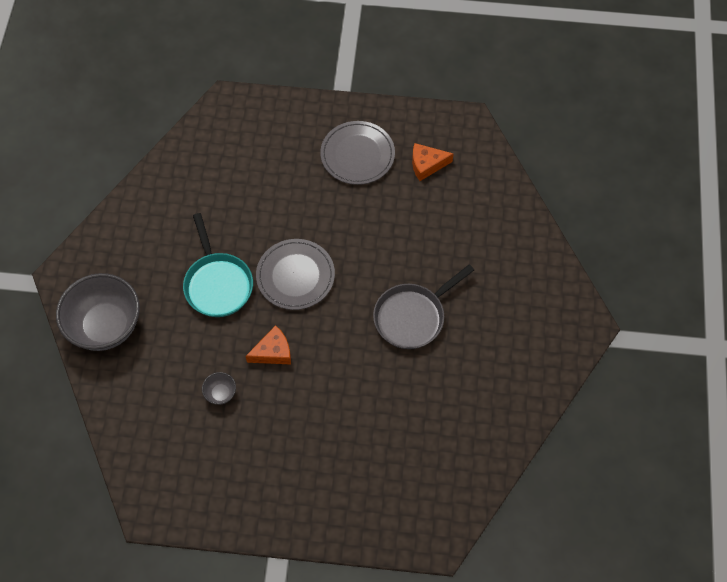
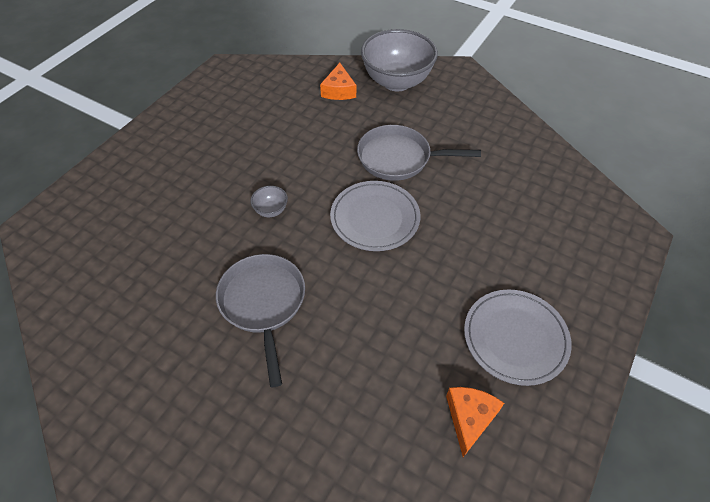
camera: 115 degrees right, 10 degrees down
(217, 283) = (399, 158): turquoise pan -> grey pan
(220, 393) = (288, 129): grey bowl -> grey bowl (271, 210)
(273, 352) = (303, 174): orange cheese -> orange cheese (339, 90)

